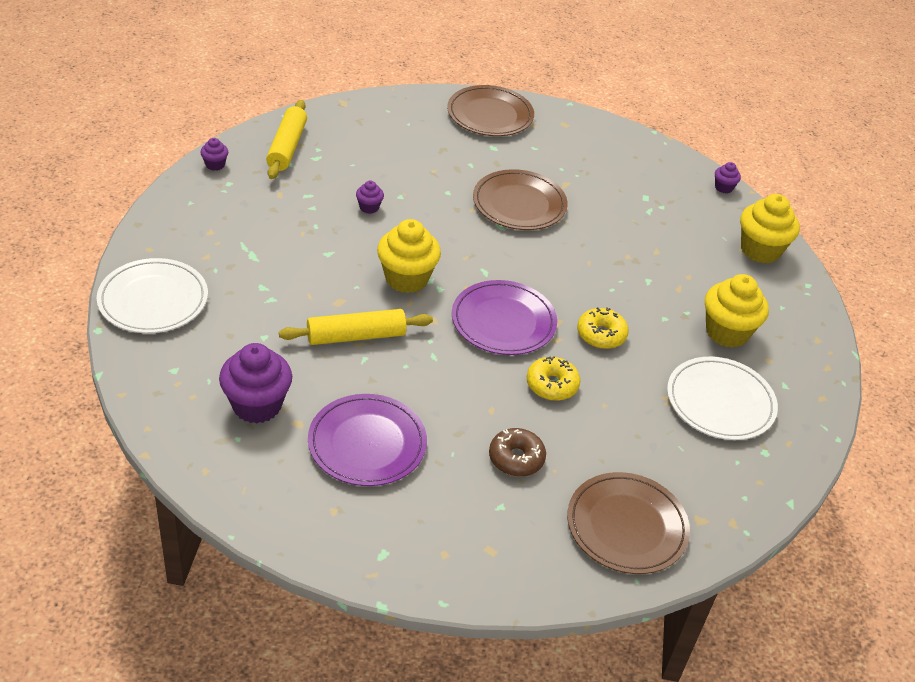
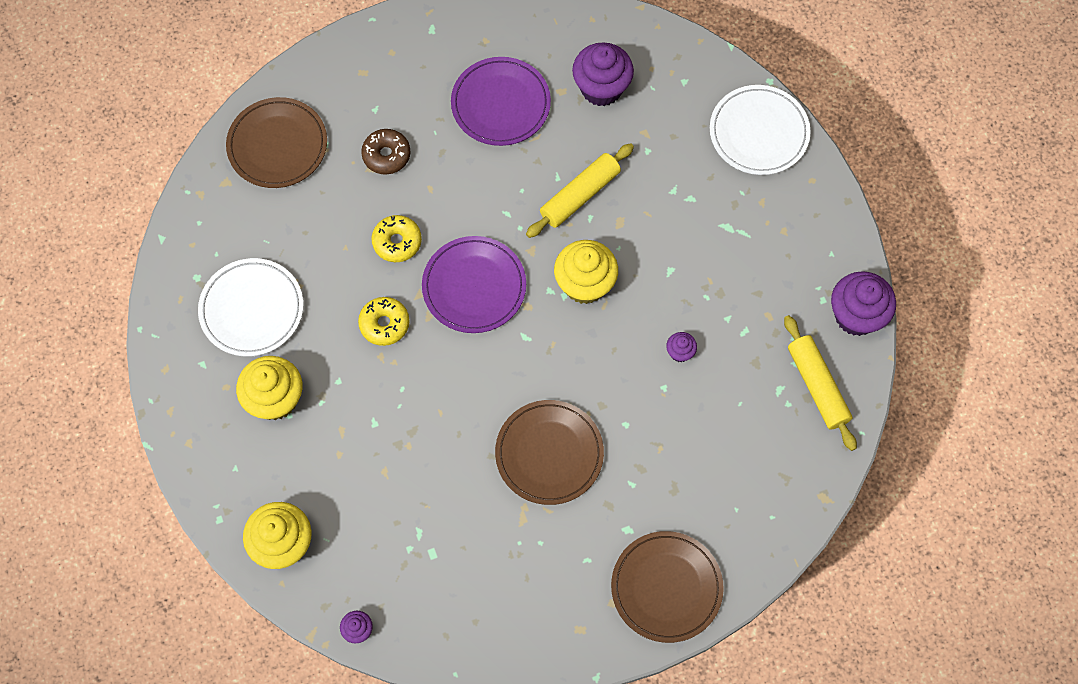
camera: 155 degrees right, 25 degrees up
(215, 165) = (856, 315): purple cupcake -> purple cupcake, size x2.11

